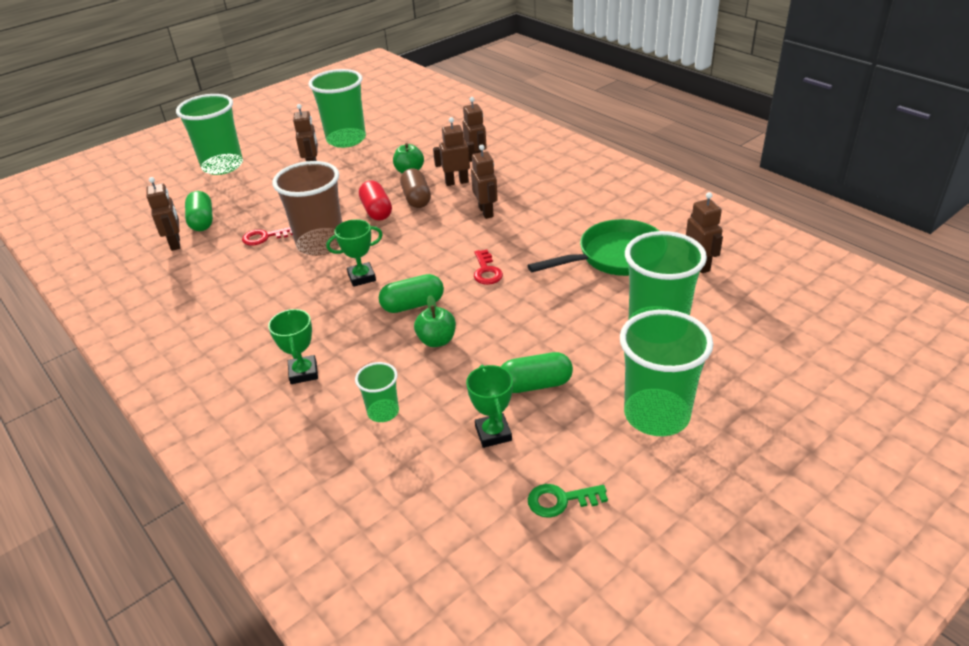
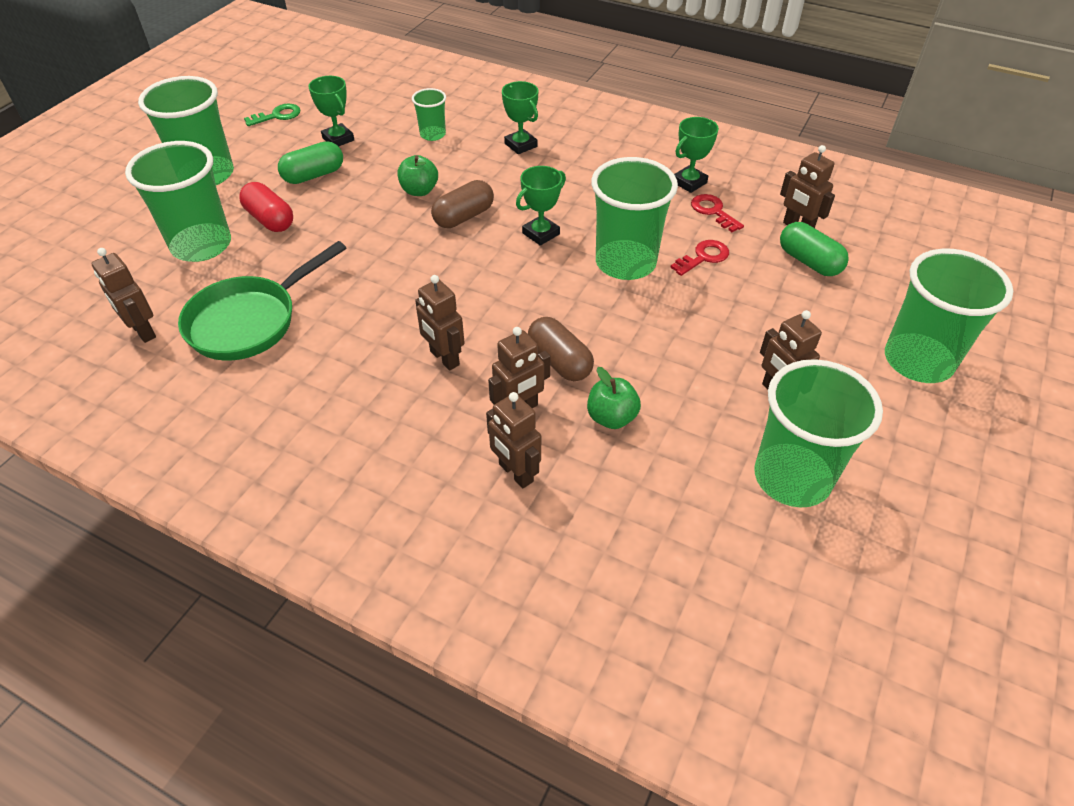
camera: 155 degrees right, 10 degrees up
(201, 295) = (689, 182): none -> green trophy
(321, 244) = (625, 263): brown cup -> green cup
(376, 211) = (599, 326): red capsule -> red capsule (270, 219)
(413, 305) = (464, 217): green capsule -> brown capsule
(486, 271) = (403, 270): red key -> red key (713, 211)

